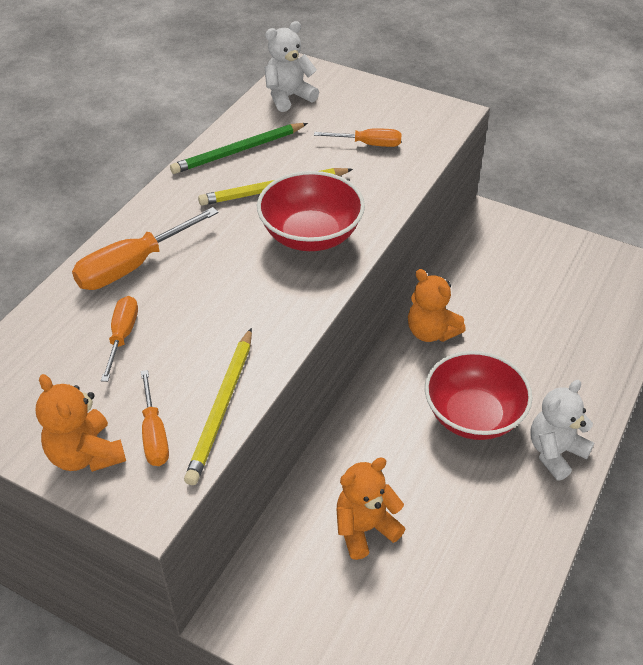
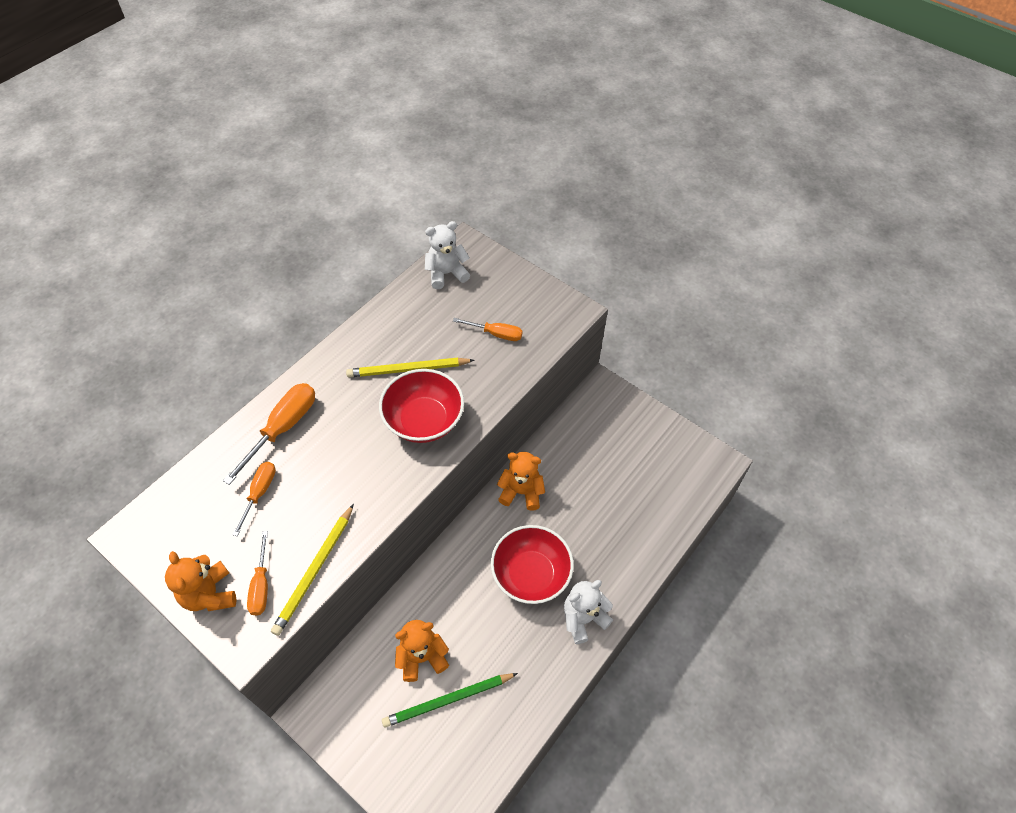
camera: 10 degrees right, 10 degrees up
(133, 266) = (283, 428): orange screwdriver -> orange screwdriver turned 150 degrees clockwise
(238, 151) = (391, 325): green pencil -> green pencil (448, 700)
(431, 332) = (521, 492): orange teddy bear -> orange teddy bear turned 135 degrees clockwise

